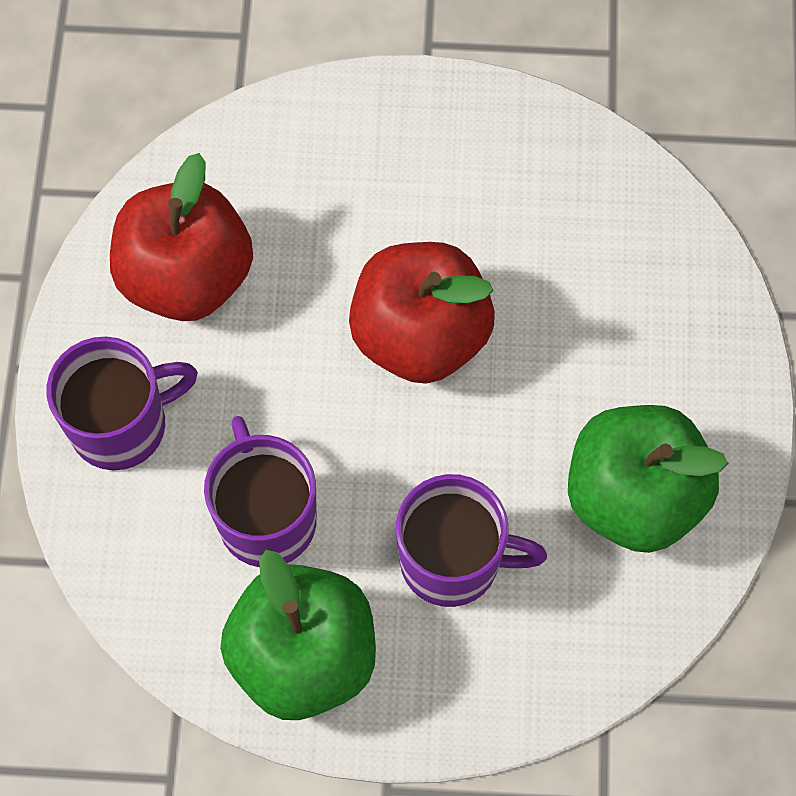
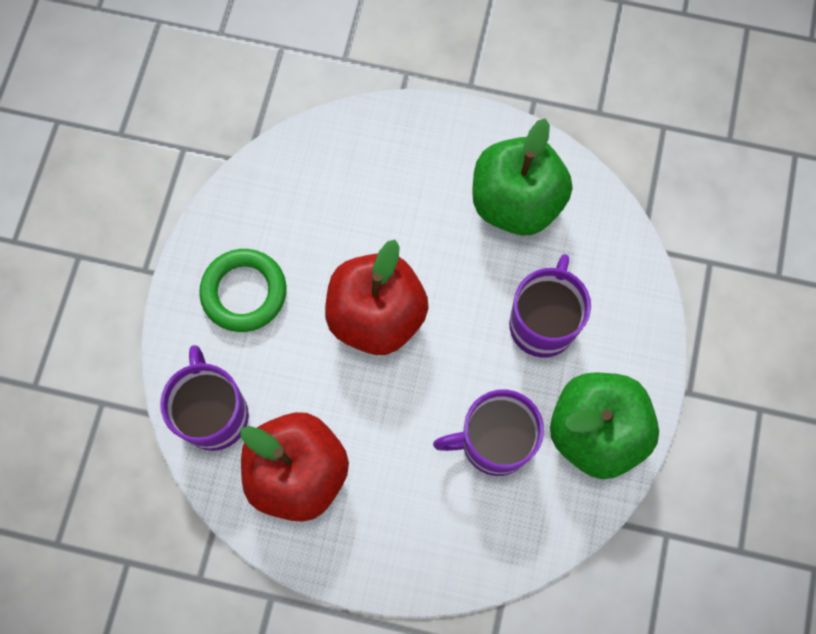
camera: 80 degrees left, 5 degrees up
(122, 425) = (407, 536): purple mug -> purple mug (214, 414)
(420, 165) = (244, 292): none -> green ring

